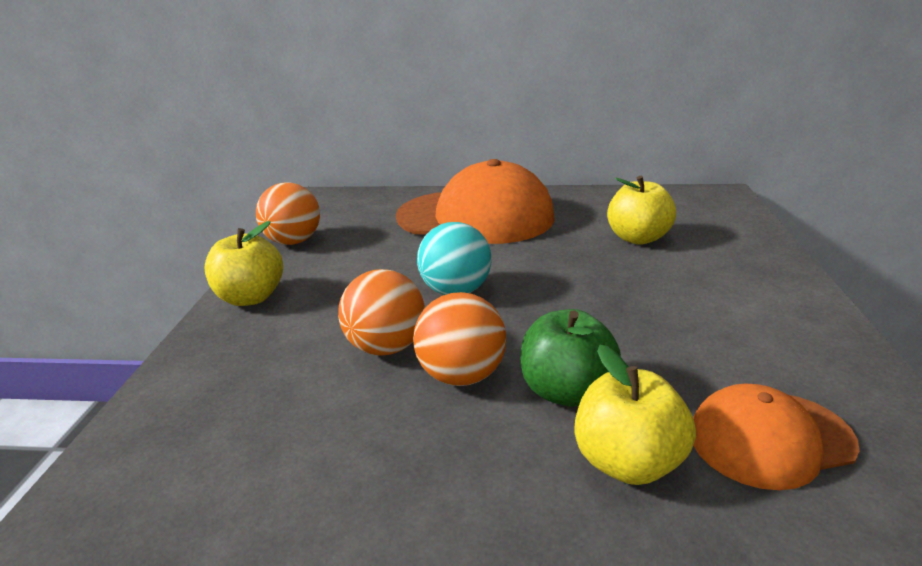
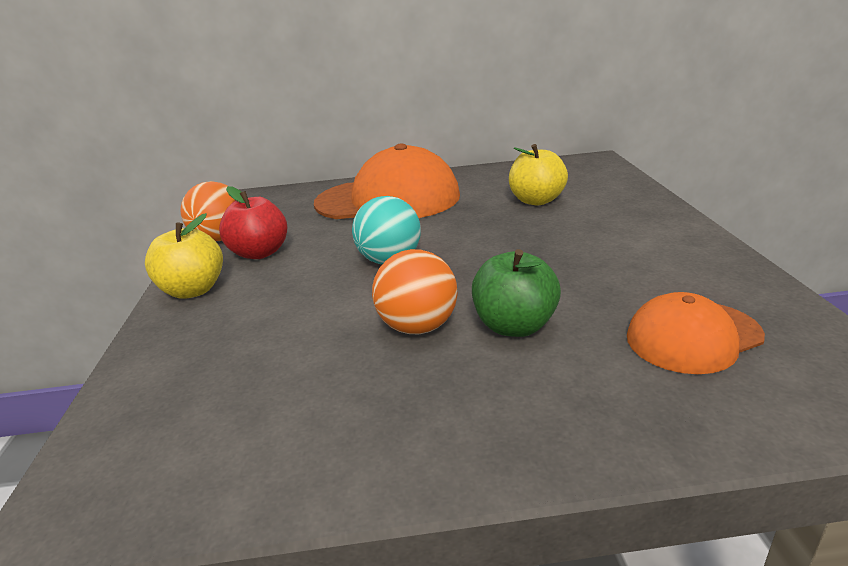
camera: 10 degrees left, 0 degrees up
(327, 263) = (260, 253): none -> red apple
(386, 347) = (340, 314): orange ball -> none
(627, 462) = (584, 372): yellow apple -> none

